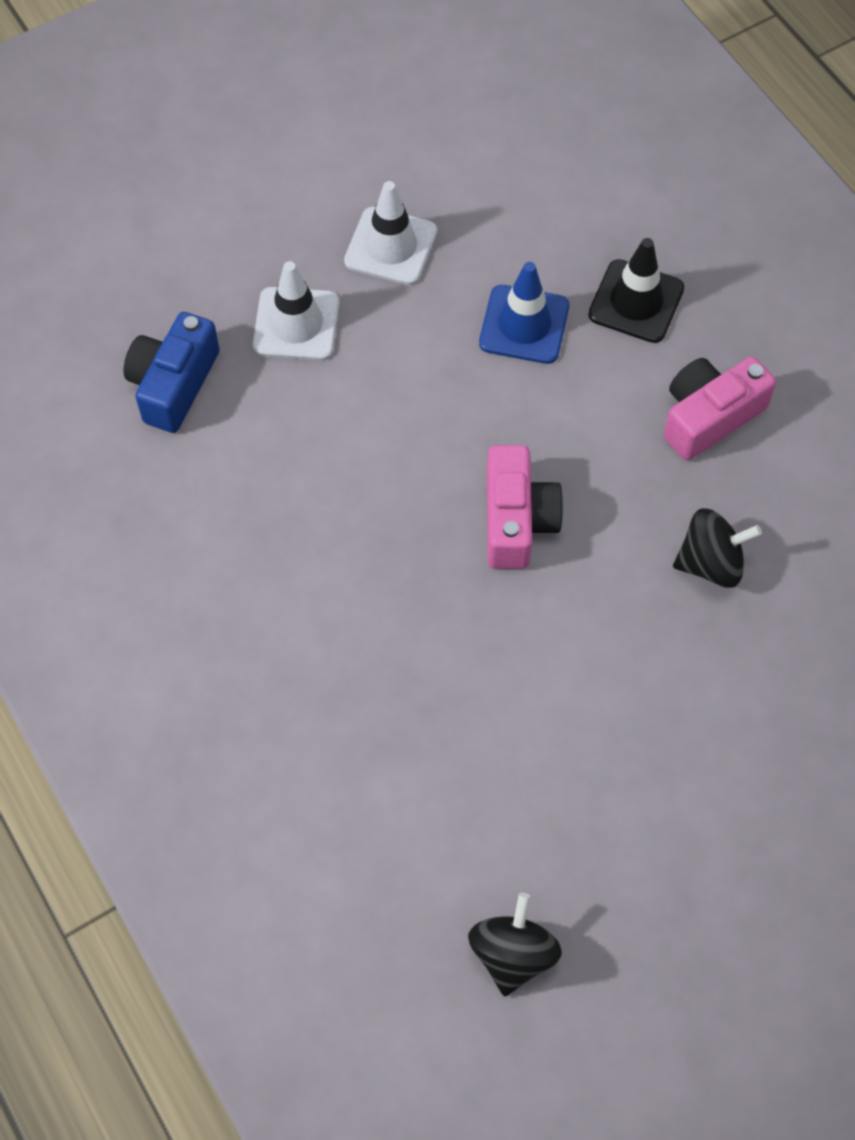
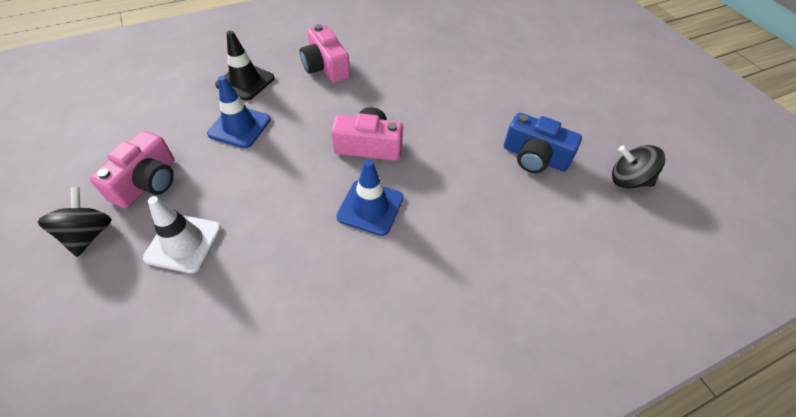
camera: 85 degrees left, 10 degrees down
(173, 384) = (200, 334): blue camera -> blue camera (534, 157)
(389, 541) = (370, 207): none -> blue traffic cone
(391, 246) = (148, 182): white traffic cone -> pink camera
(710, 563) = (408, 79): black spinning top -> black spinning top (89, 234)

